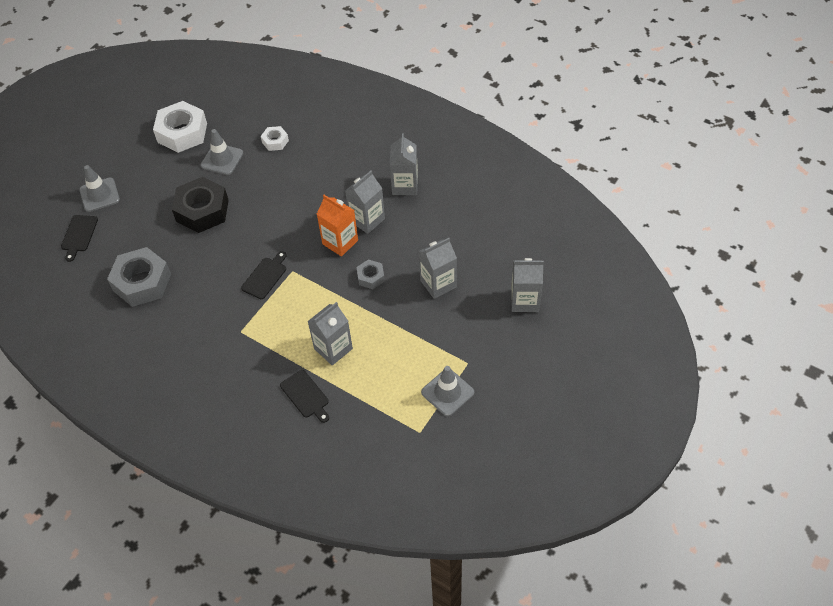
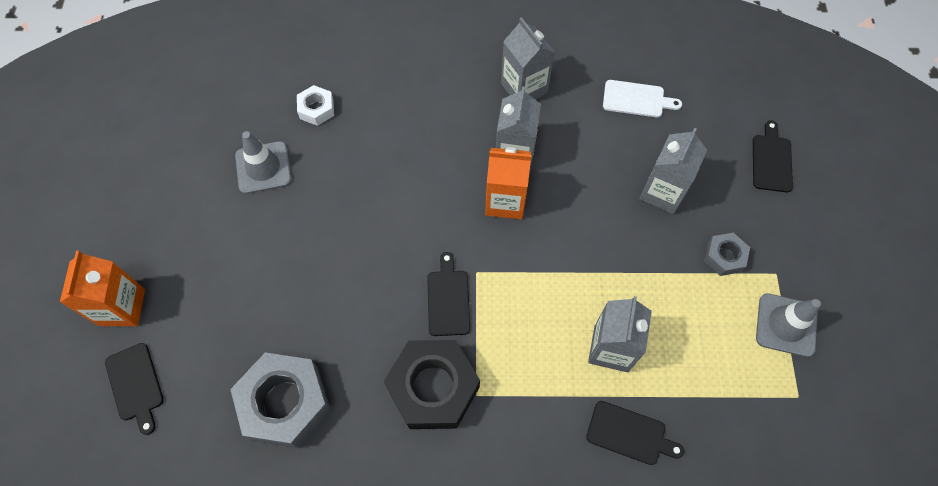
camera: 35 degrees left, 10 degrees up
(99, 195) = (122, 307): grey traffic cone -> orange carton
(182, 133) = (178, 157): white nut -> none
(202, 210) = (291, 253): black nut -> black nut (433, 388)
(370, 277) = (579, 227): grey nut -> grey nut (724, 257)
(469, 224) = (636, 99): none -> white cutting board
(524, 301) = (771, 160): grey carton -> black cutting board

